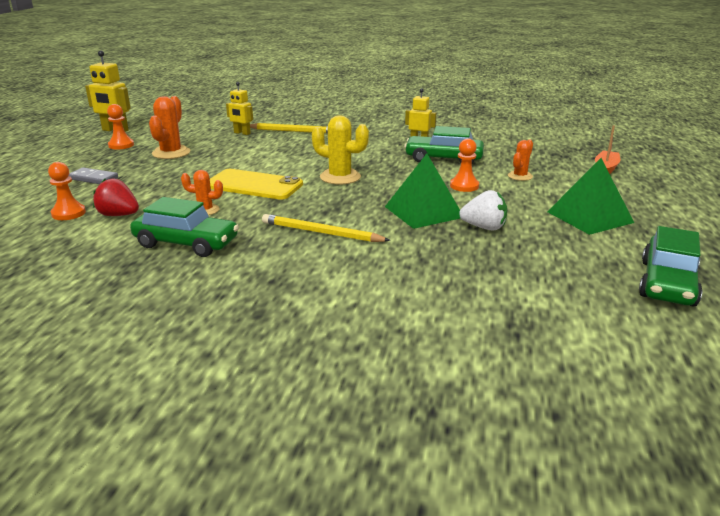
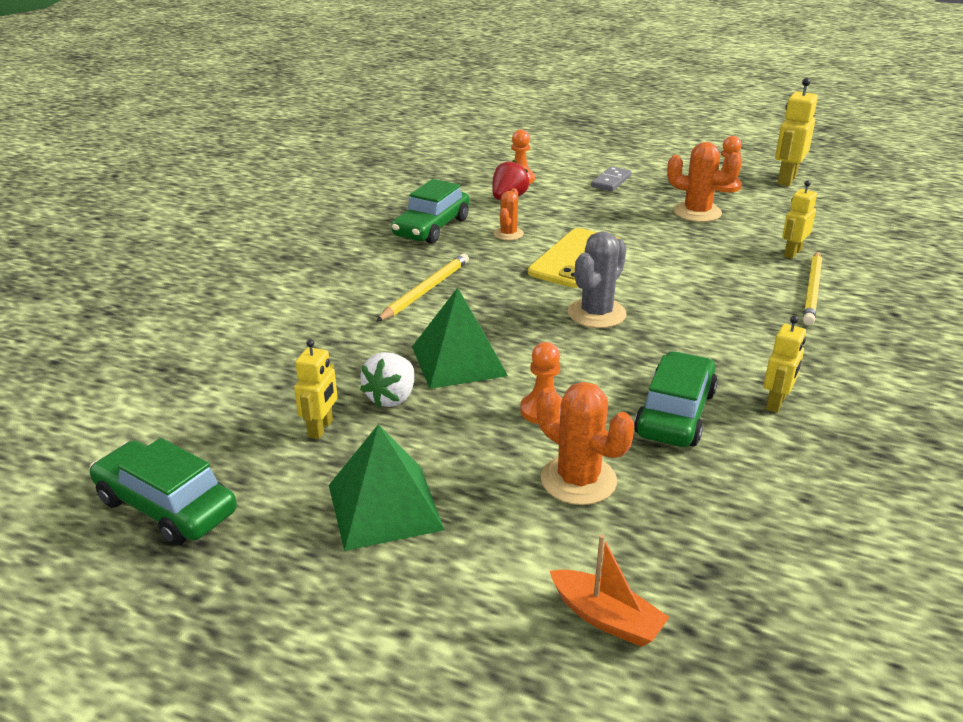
camera: 100 degrees right, 5 degrees up
(340, 177) = (596, 314): yellow cactus -> grey cactus
(520, 176) = (578, 480): orange cactus -> orange cactus, size x1.66
(537, 245) = (321, 428): none -> yellow robot

